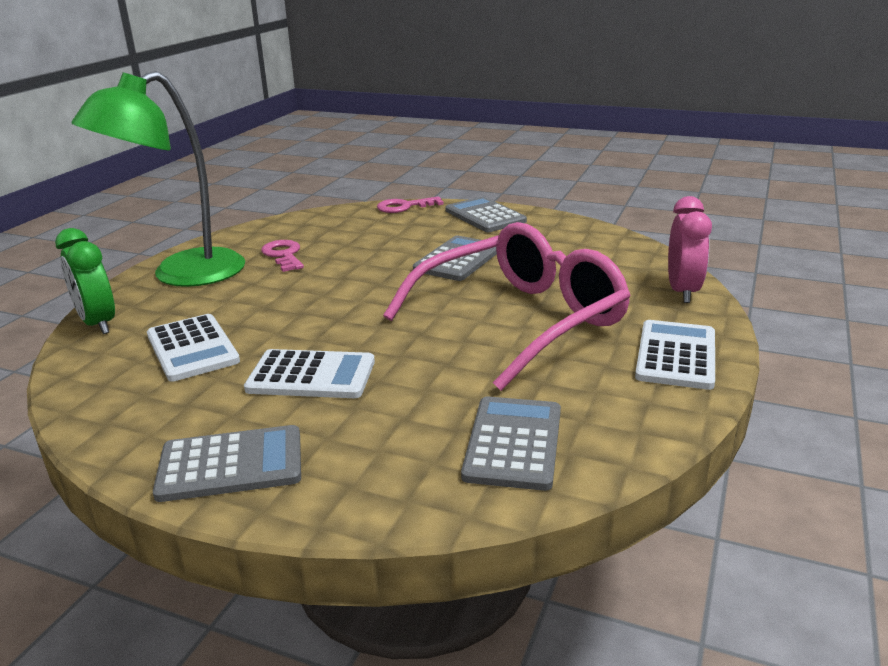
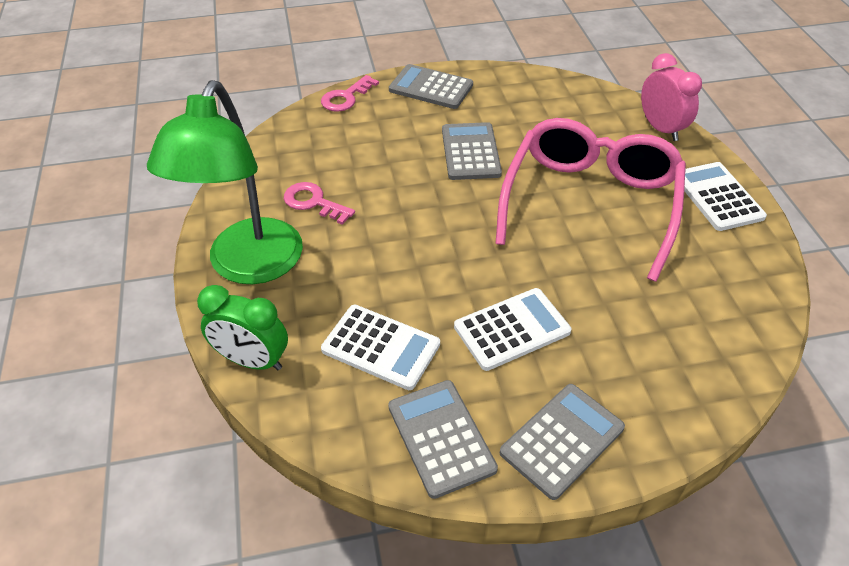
camera: 35 degrees left, 20 degrees up
(513, 443) = (708, 323): grey calculator -> grey calculator (441, 438)

